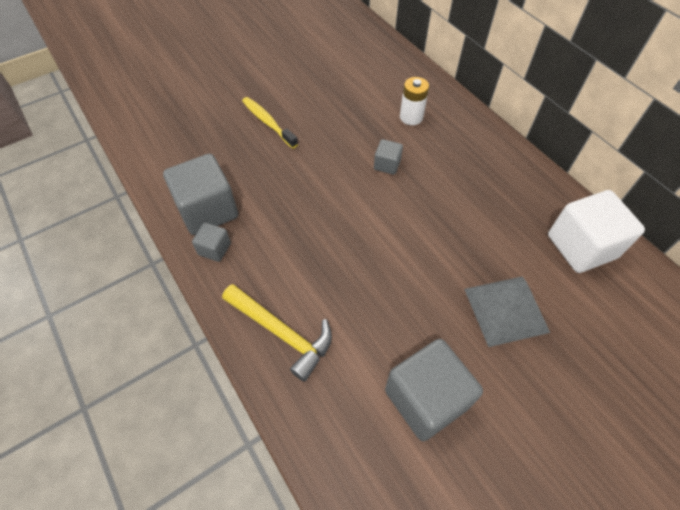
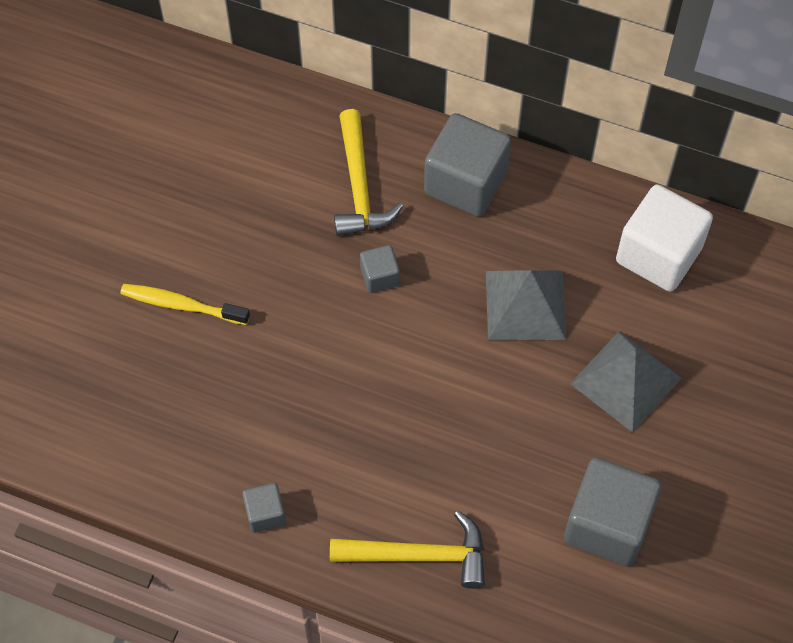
camera: 35 degrees left, 5 degrees up
(208, 210) = (213, 473): grey cube -> grey cube (465, 182)
(411, 117) = (359, 187): white battery -> yellow hammer
(467, 226) = (525, 305): none -> grey pyramid

